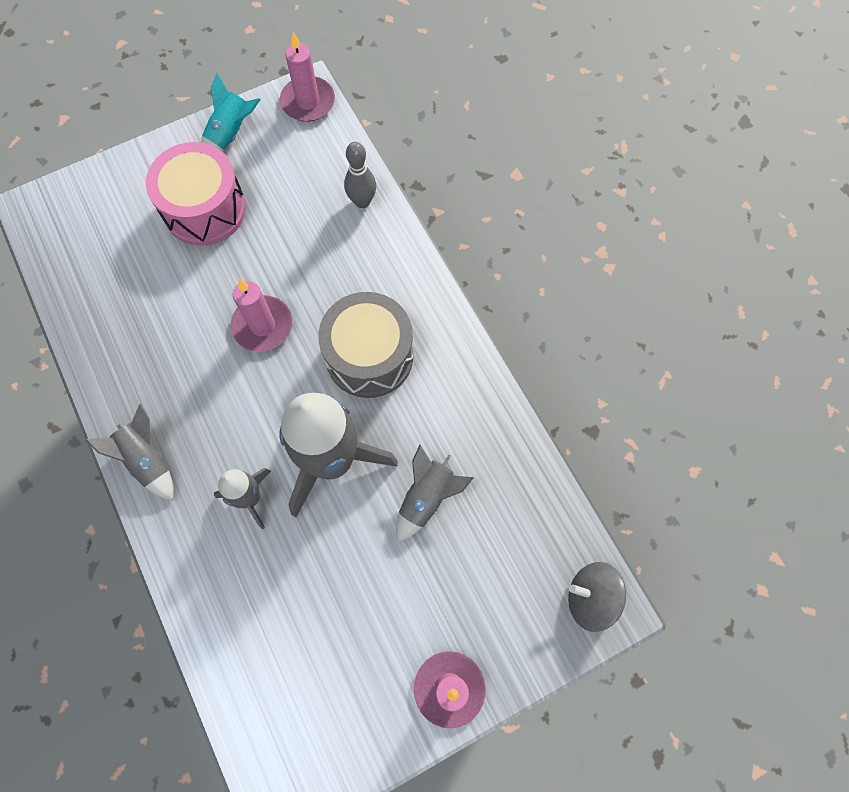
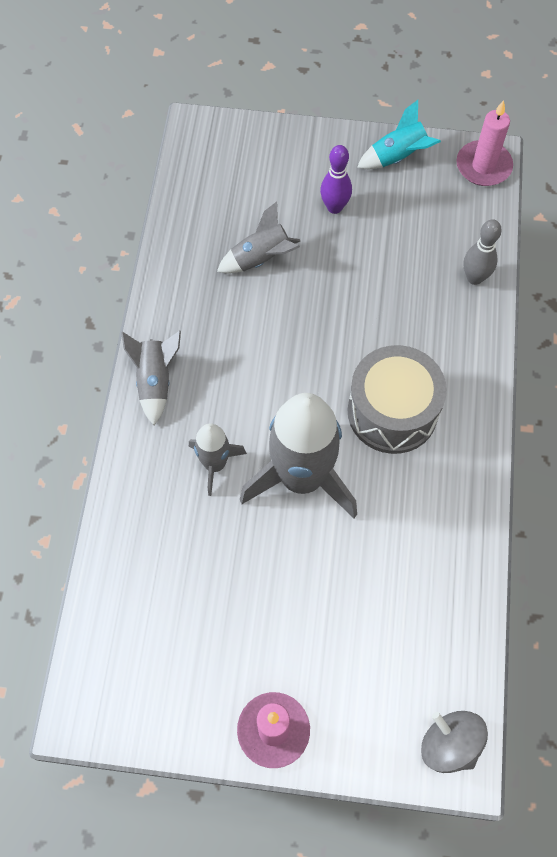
camera: 35 degrees right, 5 degrees down
(205, 209) = (334, 207): pink drum -> purple bowling pin
(262, 325) = (318, 331): pink candle -> none
(427, 498) = (361, 561): grey rocket -> grey rocket (261, 259)

